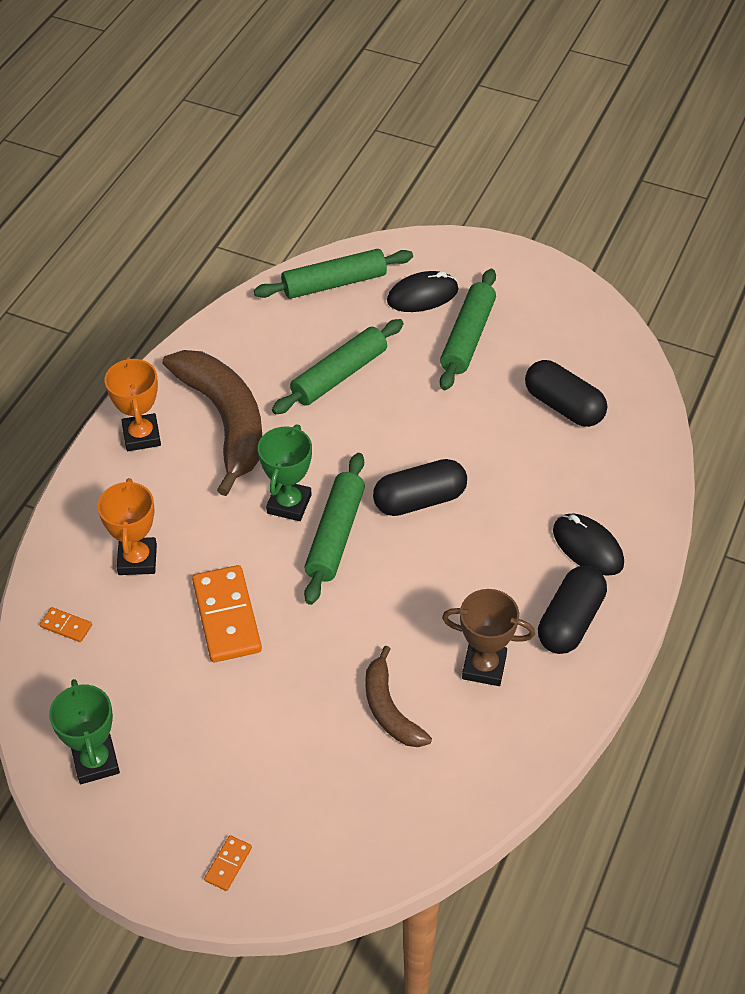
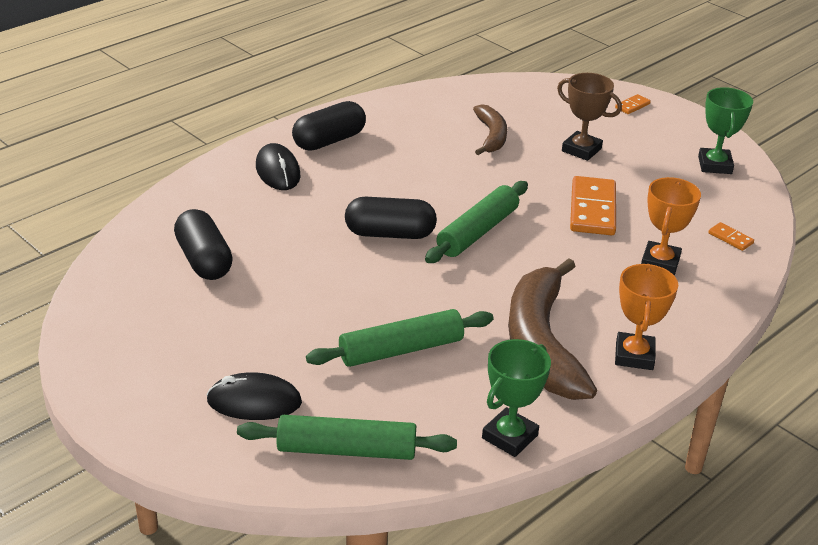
camera: 160 degrees left, 15 degrees down
(289, 504) = (507, 262): green trophy -> green trophy (509, 437)
(467, 337) = (241, 344): green rolling pin -> none
(484, 667) = (410, 137): brown trophy -> brown trophy (581, 150)

